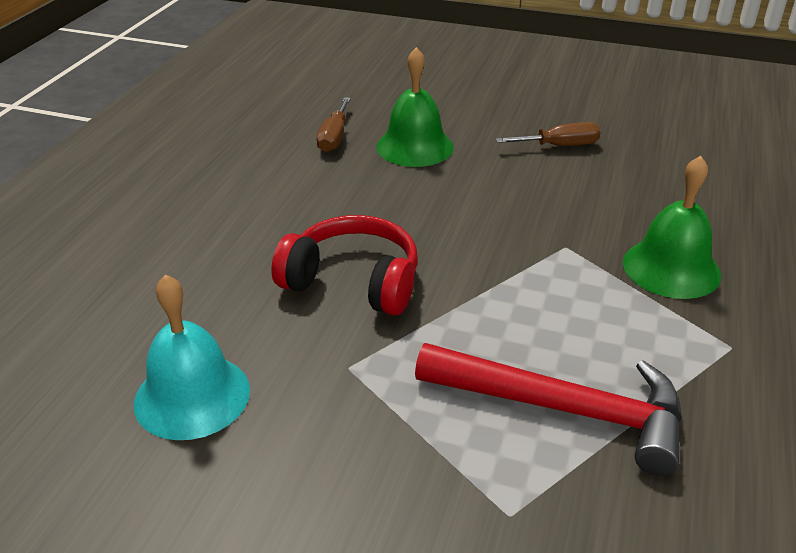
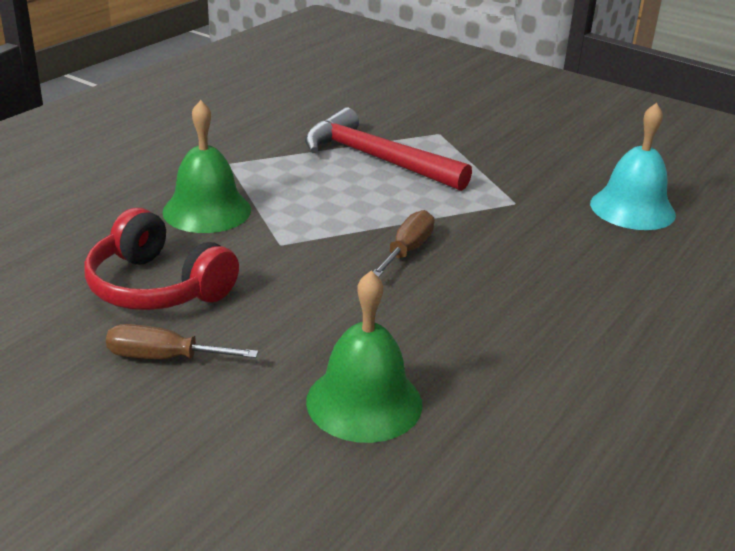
camera: 165 degrees left, 5 degrees down
(334, 137) = (479, 449): brown screwdriver -> brown screwdriver (407, 250)
(353, 281) = (498, 254): red headphones -> red headphones (157, 287)

